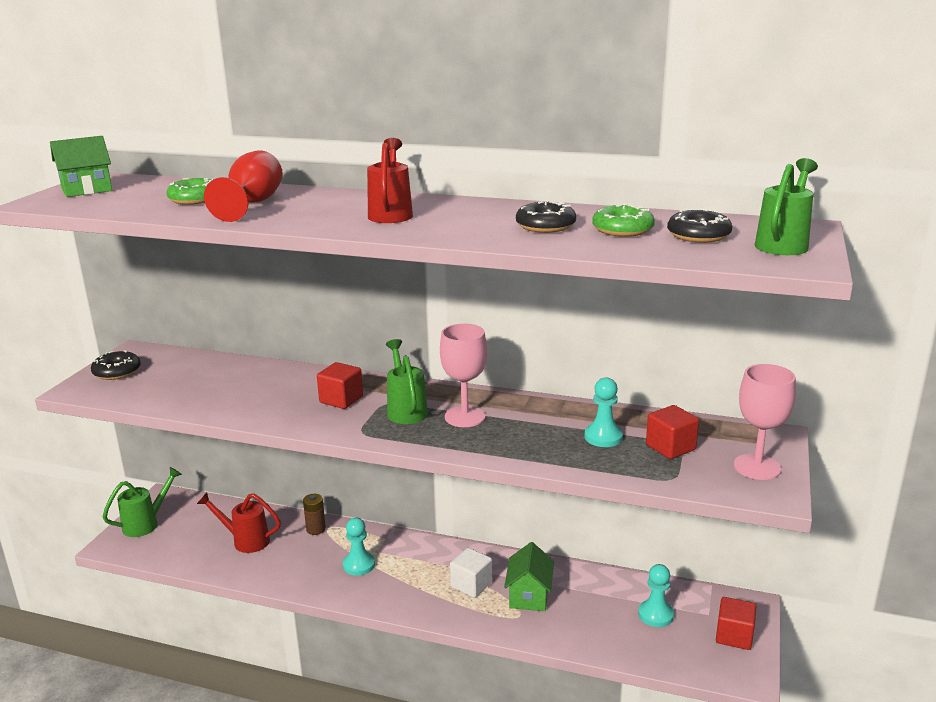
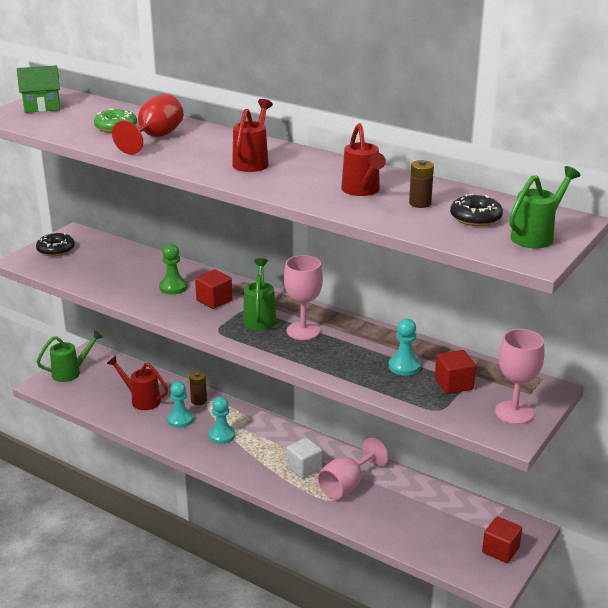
camera: 15 degrees right, 5 degrees up
(284, 392) = (173, 287): none -> green pawn
(529, 596) = (346, 485): green house -> pink goblet
(545, 226) = (362, 191): black donut -> red watering can
(622, 230) = (420, 203): green donut -> brown battery
(655, 615) = (443, 521): turquoise pawn -> turquoise pawn (180, 419)

